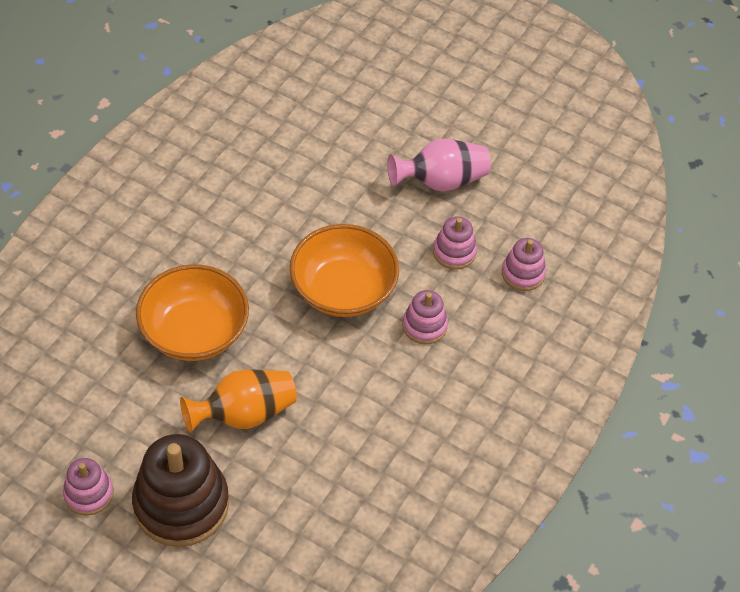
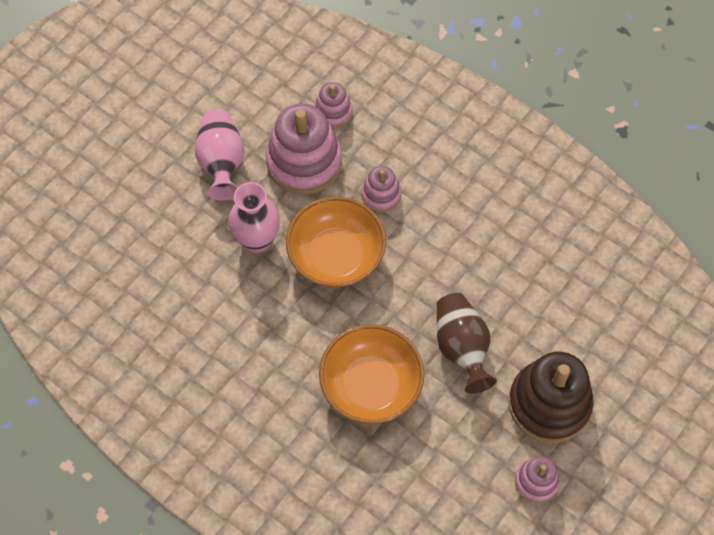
camera: 80 degrees left, 10 degrees up
(244, 414) = (461, 347): orange vase -> brown vase
(353, 219) = (257, 240): none -> pink vase
(454, 252) = (304, 162): pink stacking toy -> pink stacking toy, size x1.93

